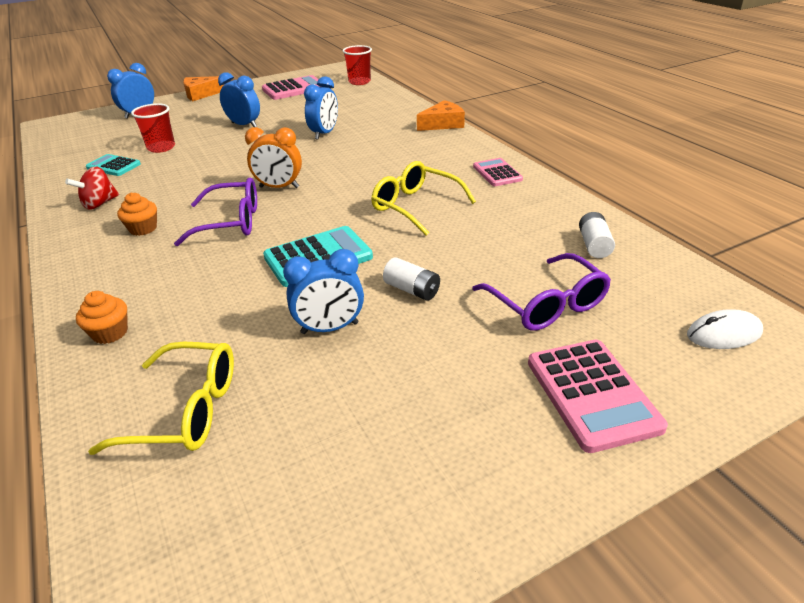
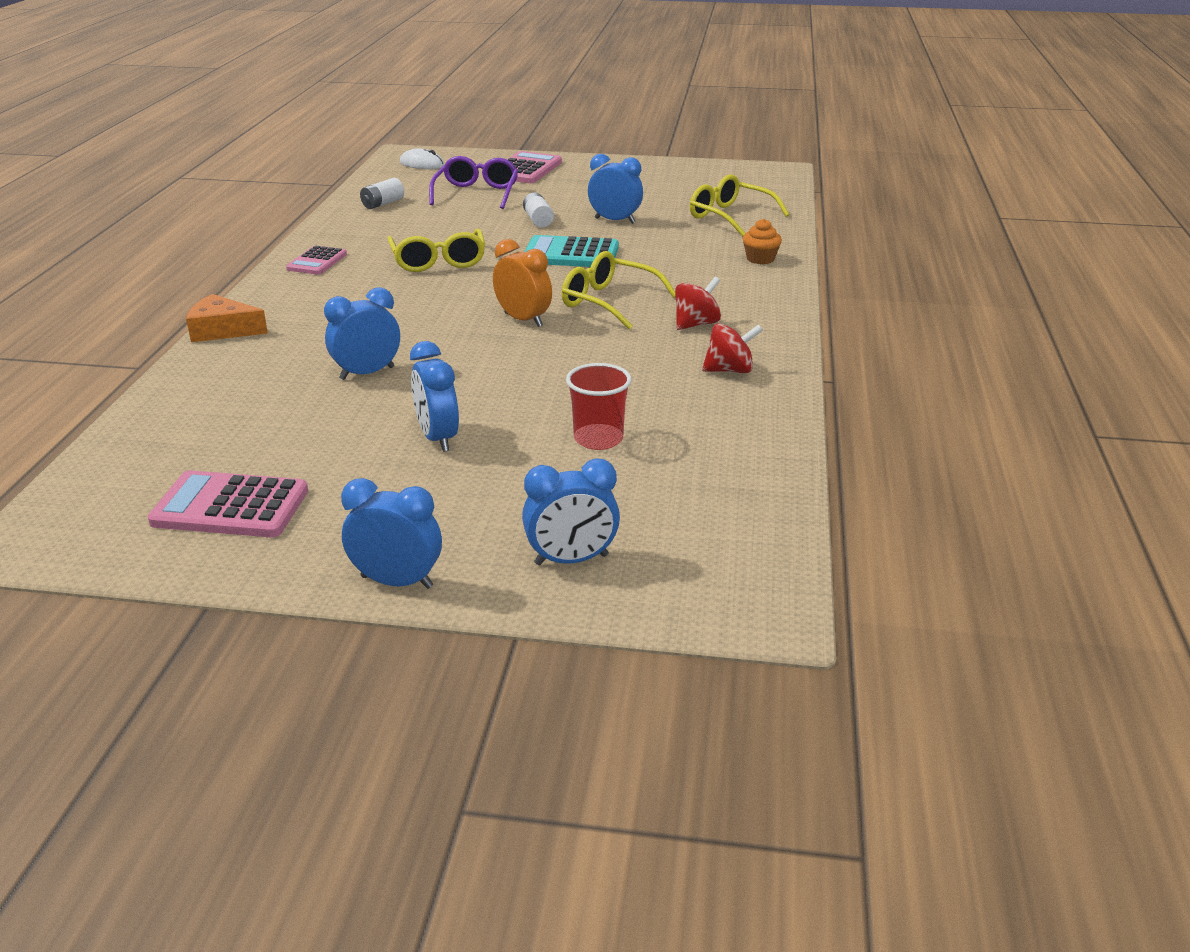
camera: 145 degrees left, 5 degrees down
(113, 166) = (687, 428): turquoise calculator -> none
(143, 229) = (696, 324): orange cupcake -> red spinning top
(201, 94) = (397, 582): orange cheese -> blue clock
(230, 222) = (609, 302): purple glasses -> yellow glasses
(359, 82) = (108, 472): red cup -> none

